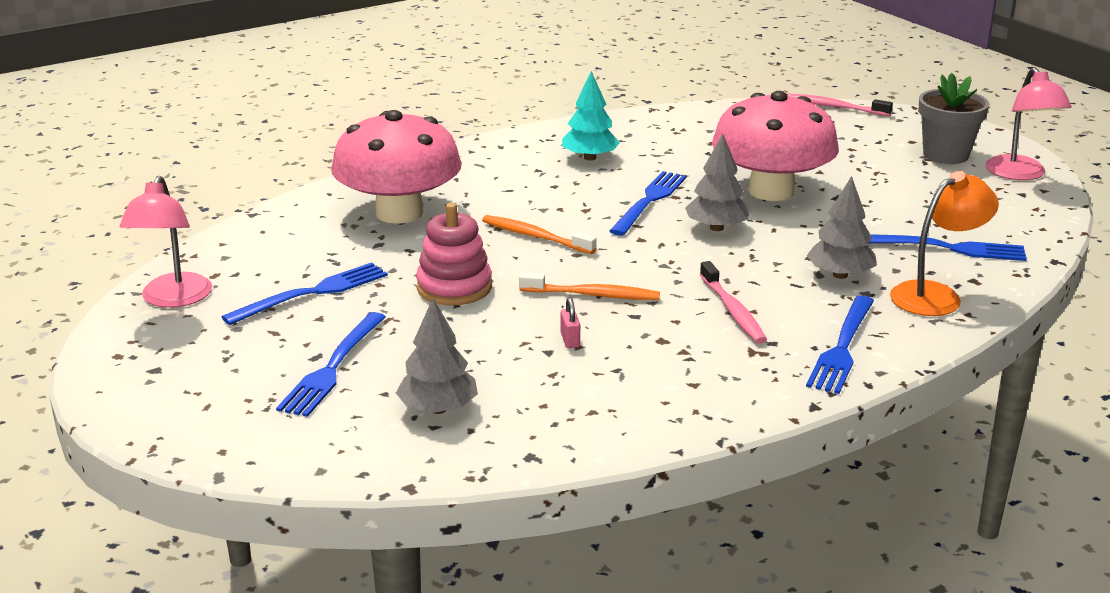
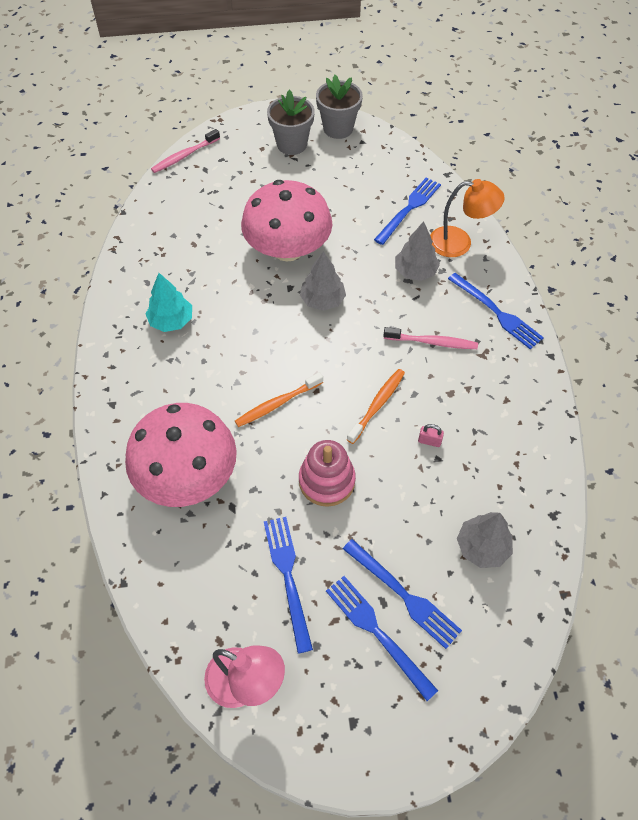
camera: 65 degrees left, 30 degrees up
(649, 201) = (263, 317): blue fork -> blue fork (377, 632)
(936, 295) = (459, 243): orange lamp -> orange lamp turned 105 degrees clockwise
(1020, 174) = (338, 128): pink lamp -> grey flower pot

